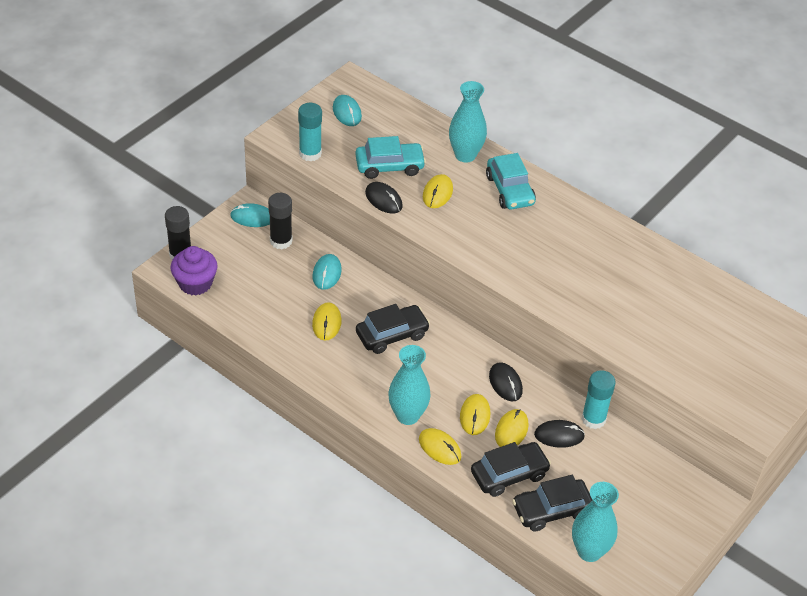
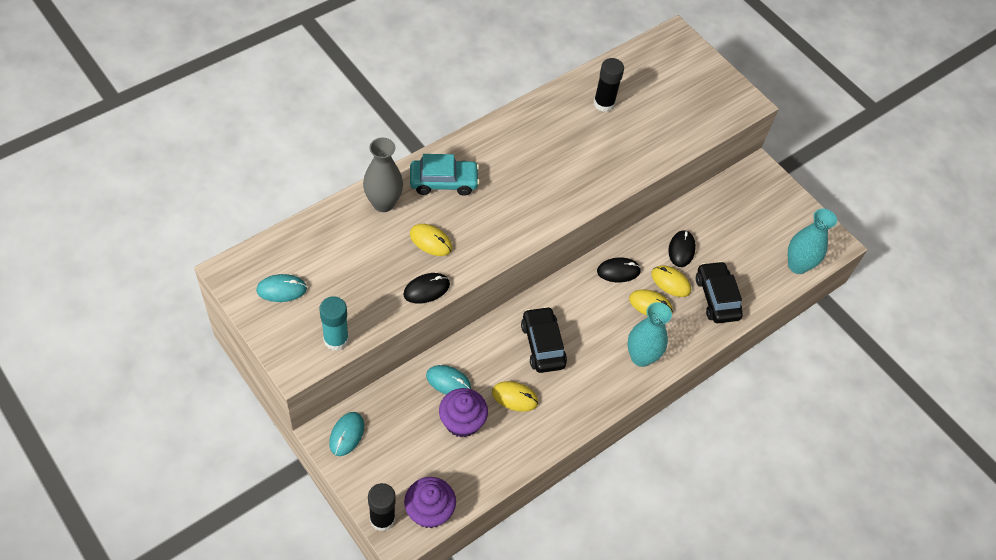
camera: 80 degrees left, 10 degrees up
(281, 241) = (390, 414): black glue stick -> black glue stick (604, 103)
(289, 290) = (462, 422): none -> purple cupcake
(389, 166) = (379, 272): turquoise car -> none
(439, 448) = (681, 341): yellow mouse -> none
(465, 155) = (383, 203): turquoise vase -> grey vase
(551, 510) = (756, 278): black car -> none
(593, 419) = (668, 220): turquoise glue stick -> none

